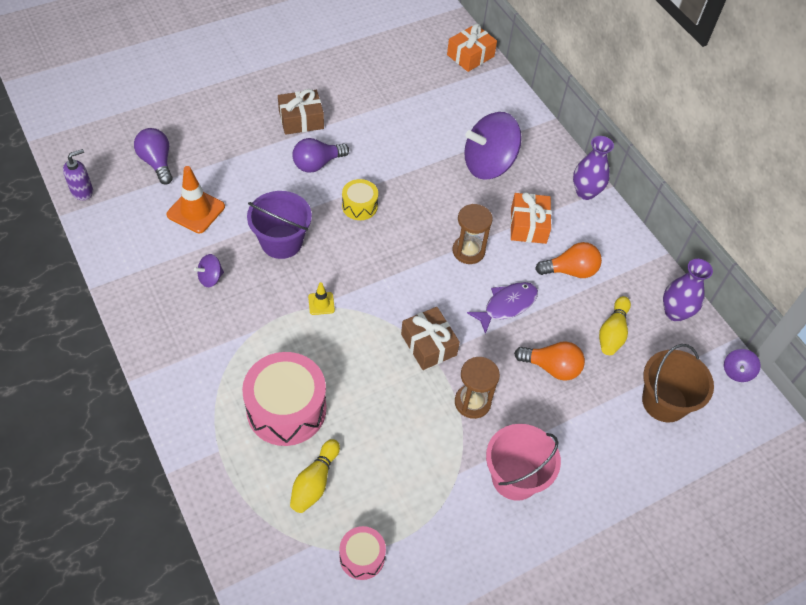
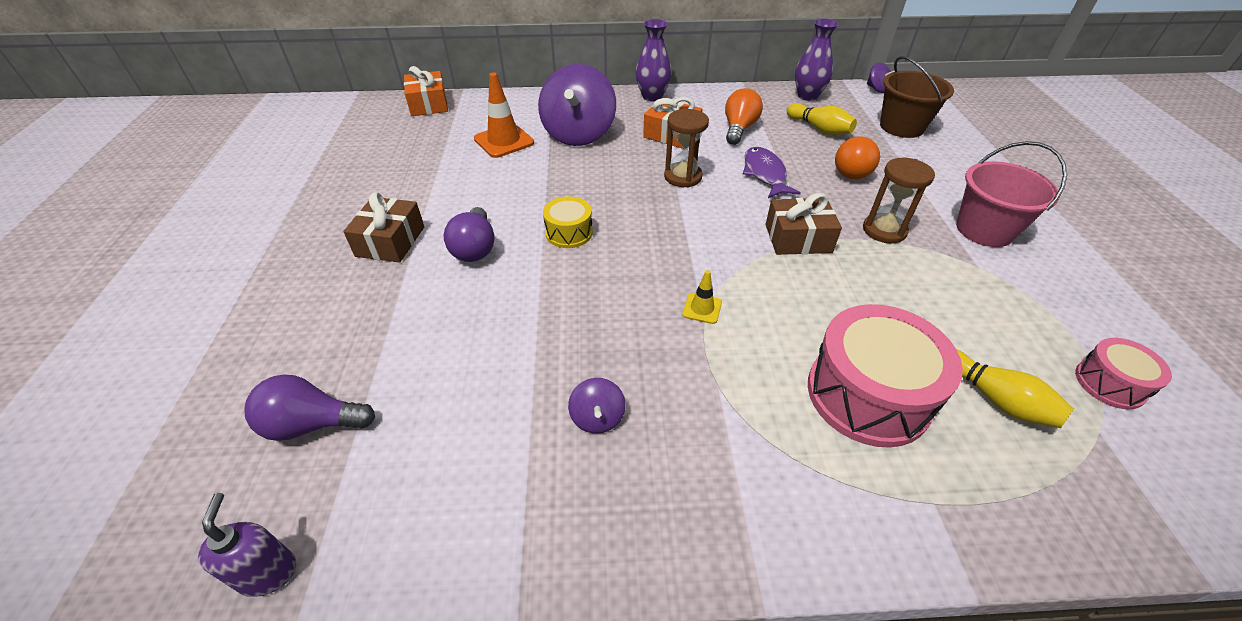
camera: 60 degrees left, 10 degrees down
(196, 211) = (454, 399): orange traffic cone -> orange traffic cone (504, 141)
(281, 242) = (579, 317): purple bucket -> none
(551, 367) = (850, 170): orange light bulb -> orange light bulb turned 150 degrees clockwise

